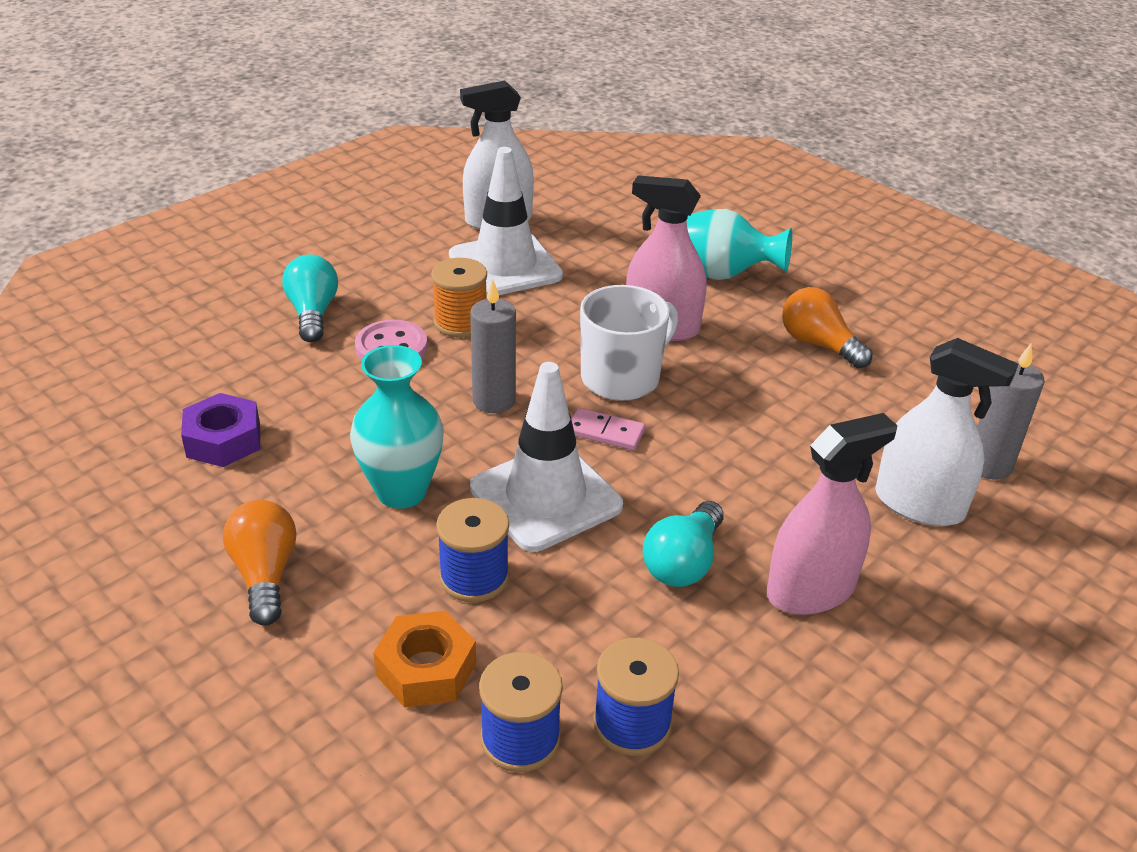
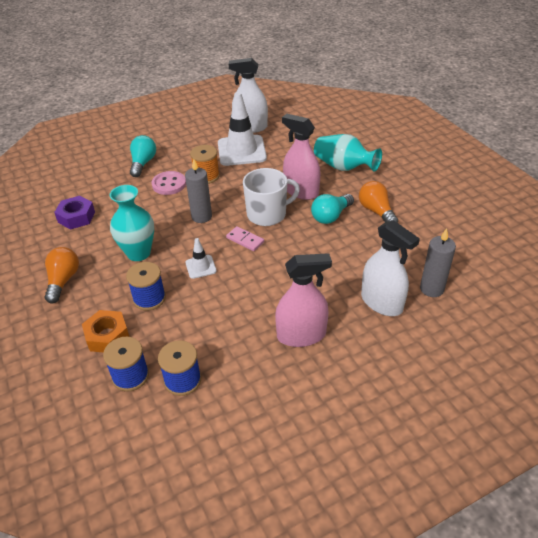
camera: 20 degrees right, 5 degrees up
(546, 497) = (200, 267): white traffic cone -> white traffic cone, size x0.47
(683, 562) = (247, 309): turquoise light bulb -> turquoise light bulb (331, 216)

